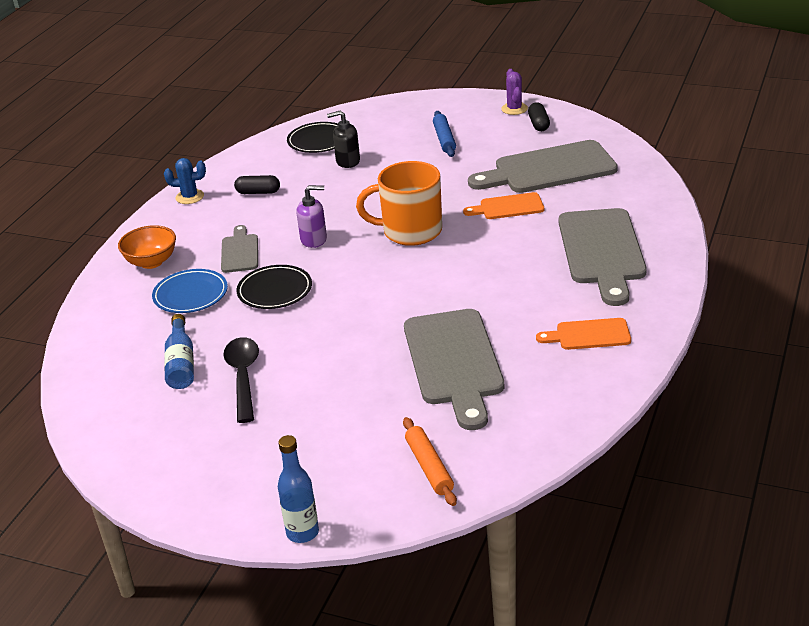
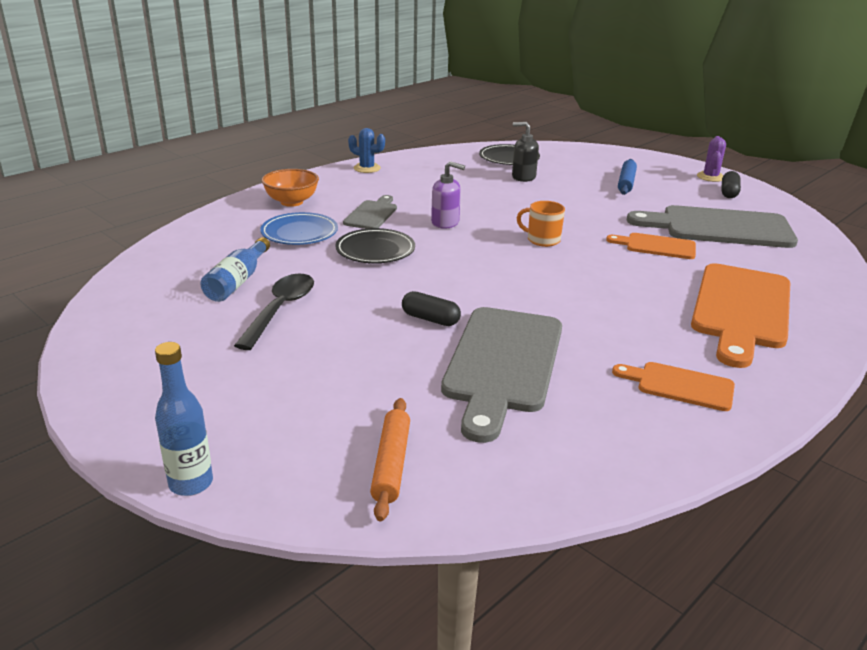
camera: 20 degrees right, 5 degrees down
(258, 192) = (426, 179): black capsule -> black capsule (430, 319)
(410, 231) = (542, 240): orange mug -> orange mug, size x0.52
(602, 251) = (741, 310): grey cutting board -> orange cutting board

